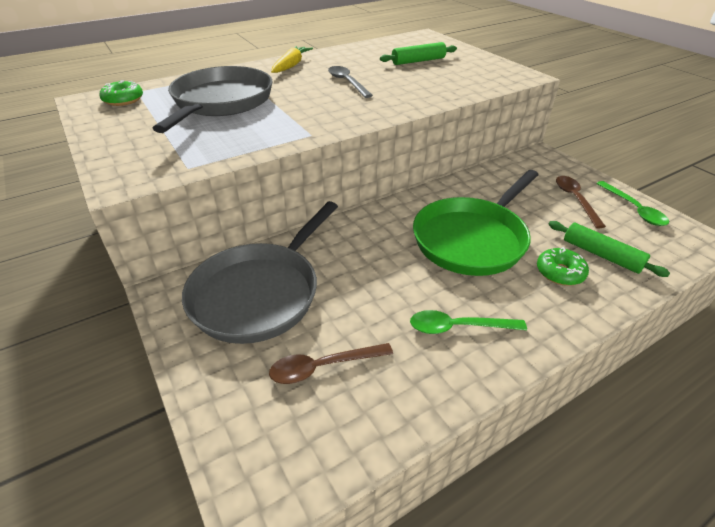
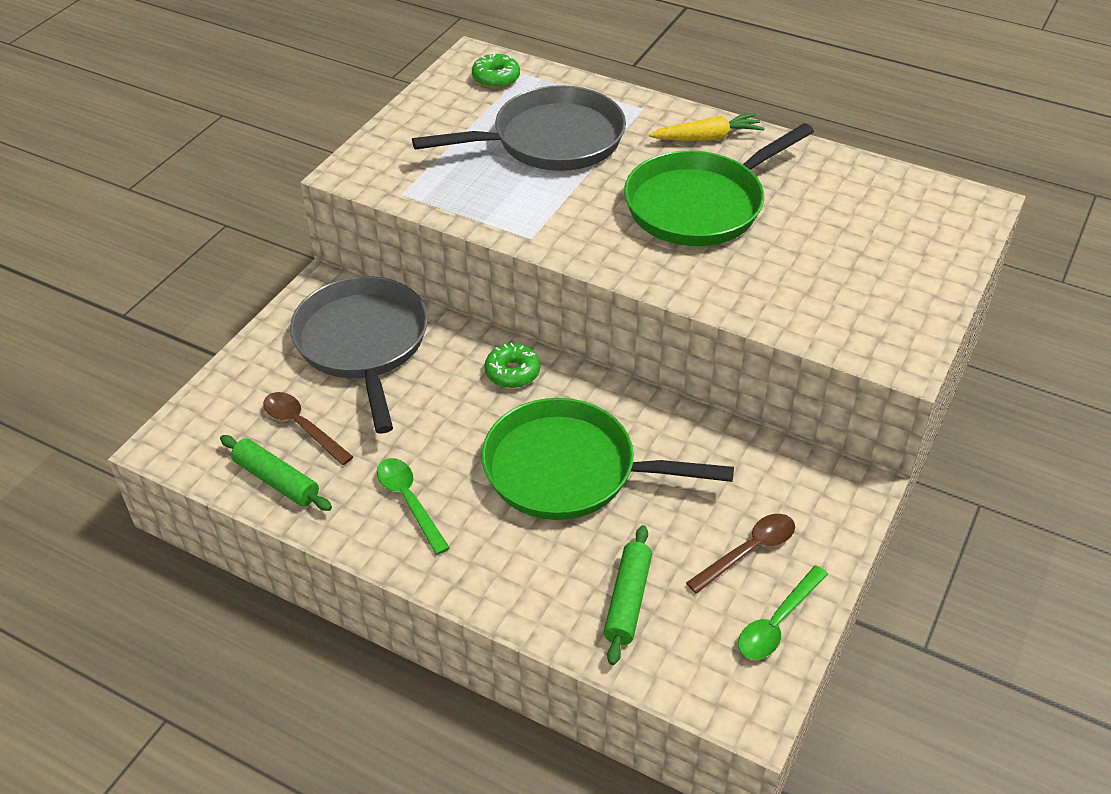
camera: 60 degrees right, 5 degrees up
(259, 293) = (363, 344): grey pan -> grey pan turned 75 degrees clockwise
(347, 82) = (700, 205): grey spoon -> green pan
(418, 61) = (848, 237): green rolling pin -> green rolling pin (276, 480)
(560, 272) = (560, 565): green donut -> green donut (512, 372)

